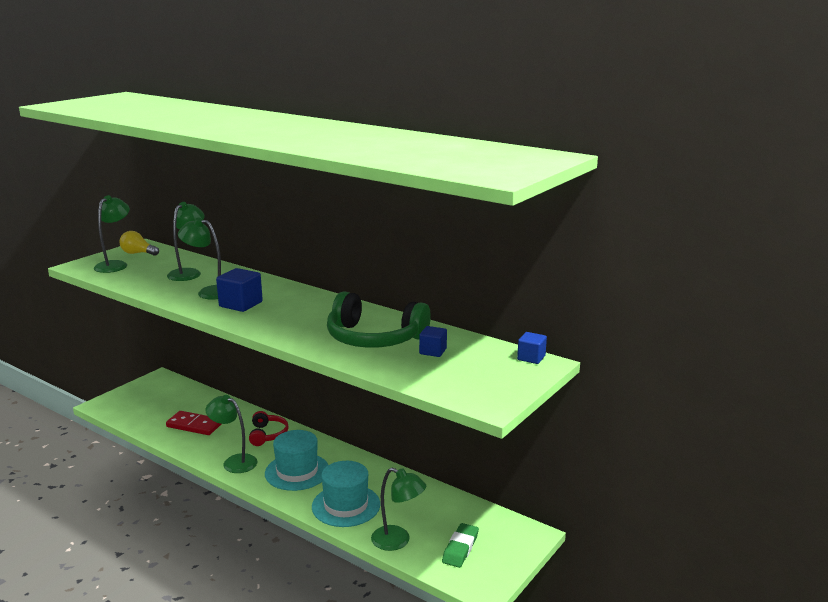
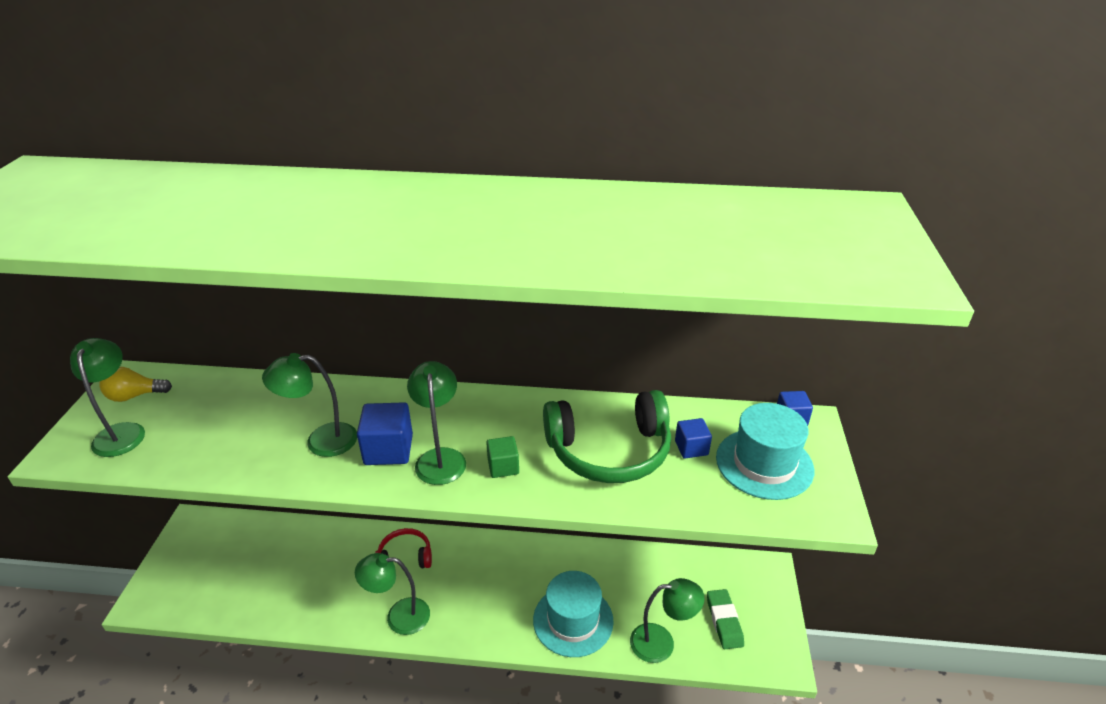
camera: 30 degrees left, 15 degrees up
(188, 273) = (253, 412): green lamp -> green lamp (440, 458)
(194, 425) = (302, 581): red domino -> none
(267, 434) = (405, 557): red headphones -> red headphones turned 60 degrees counterclockwise
(297, 327) = (503, 467): none -> green cube
(297, 472) = (483, 597): turquoise hat -> turquoise hat (764, 463)

